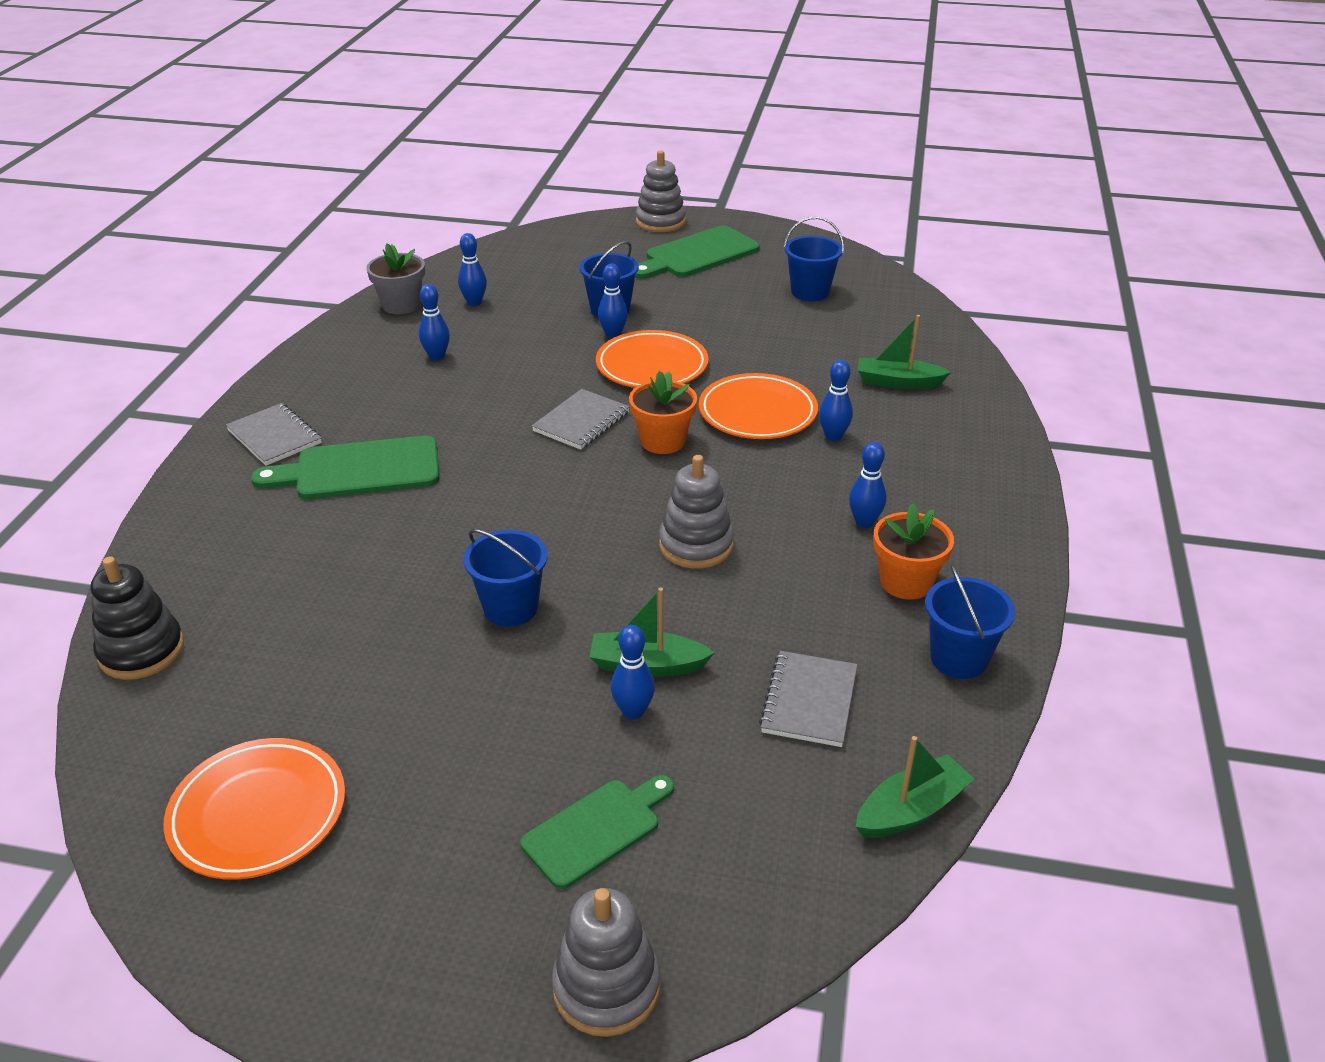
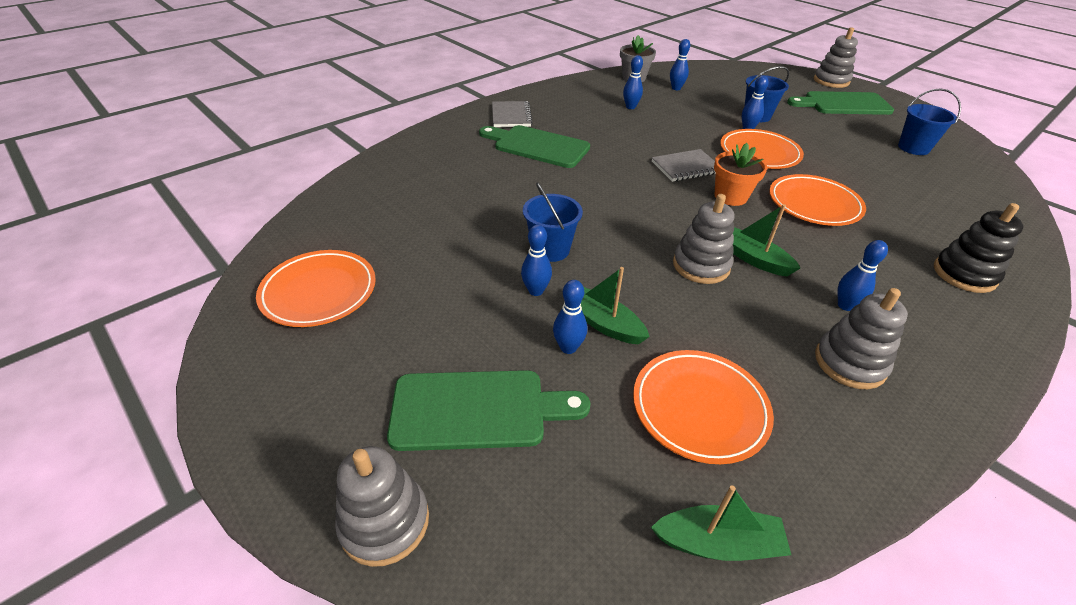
camera: 35 degrees right, 5 degrees up
(141, 651) = (354, 187): black stacking toy -> black stacking toy (964, 274)
(596, 829) = (477, 410): green cutting board -> green cutting board, size x1.51
(809, 701) = (699, 408): grey notebook -> orange plate
(833, 436) = (863, 240): blue bowling pin -> blue bowling pin (536, 291)
(898, 382) = (947, 225): green boat -> green boat (753, 259)
(906, 582) = (850, 363): orange flower pot -> grey stacking toy
(959, 658) = (856, 444): blue bucket -> none

